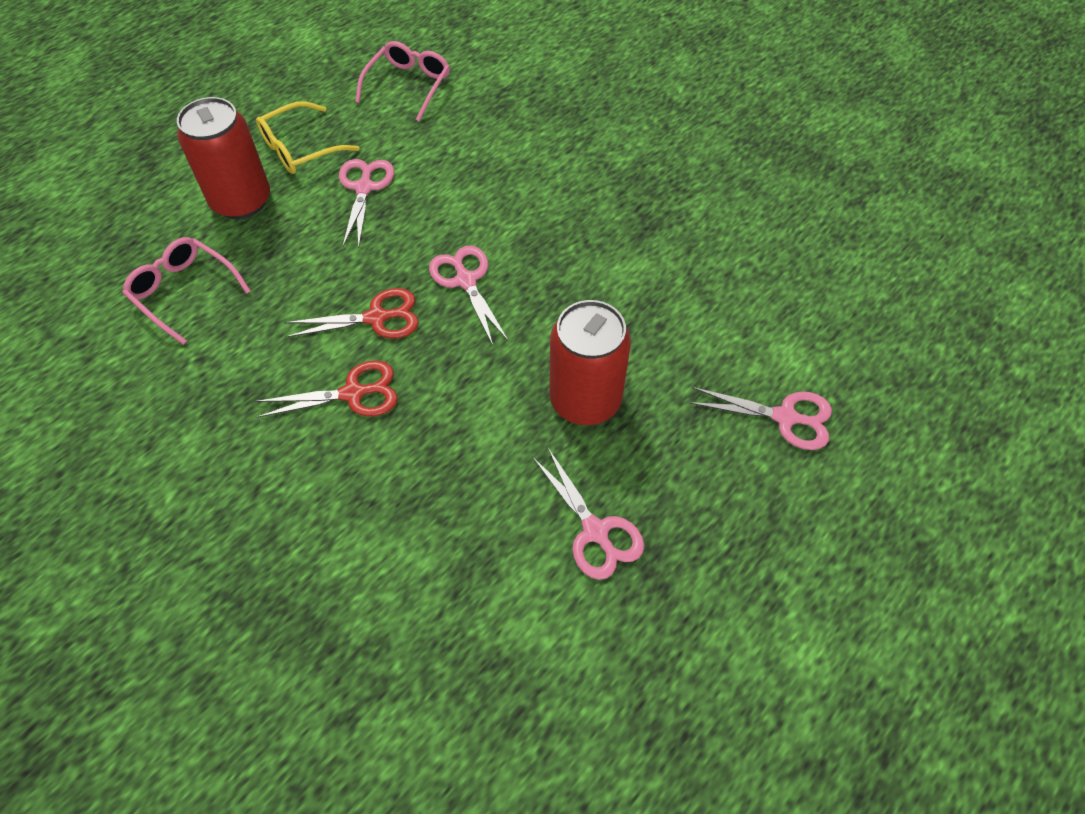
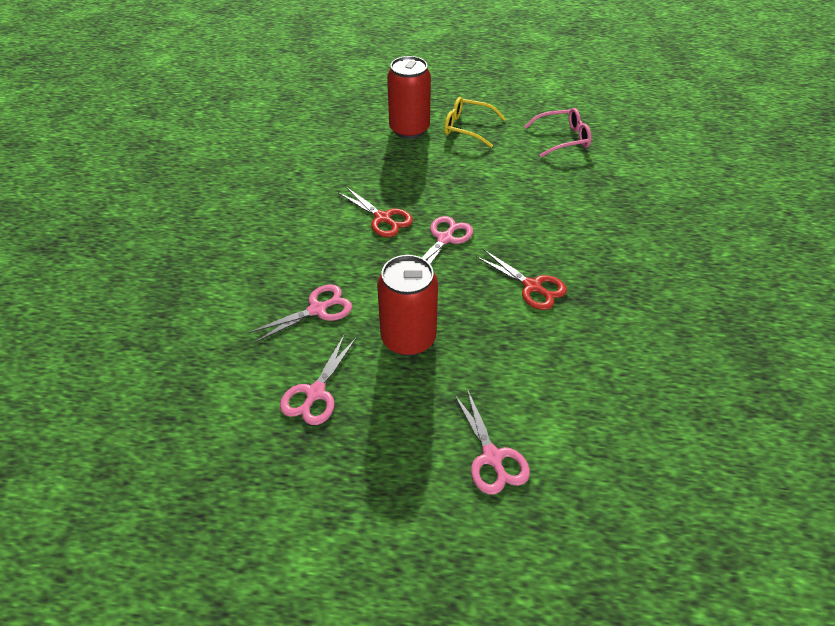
camera: 55 degrees right, 10 degrees down
(184, 292) = (333, 144): pink glasses -> none
(353, 393) = (324, 237): red scissors -> red scissors (532, 286)
(364, 188) = (467, 164): pink scissors -> pink scissors (317, 310)

